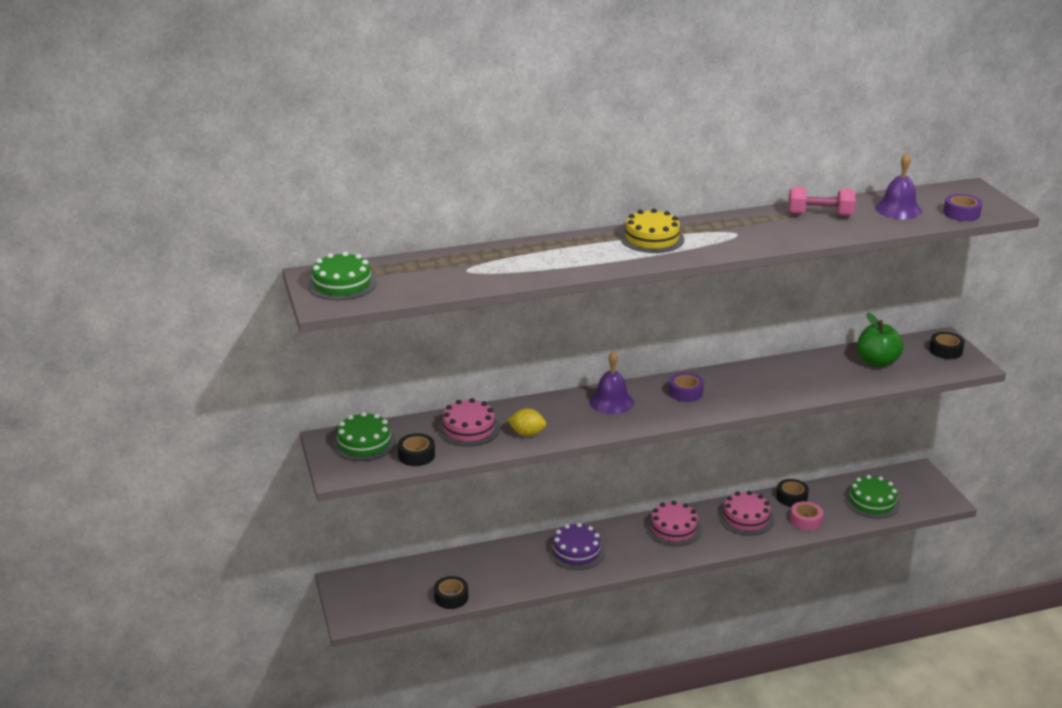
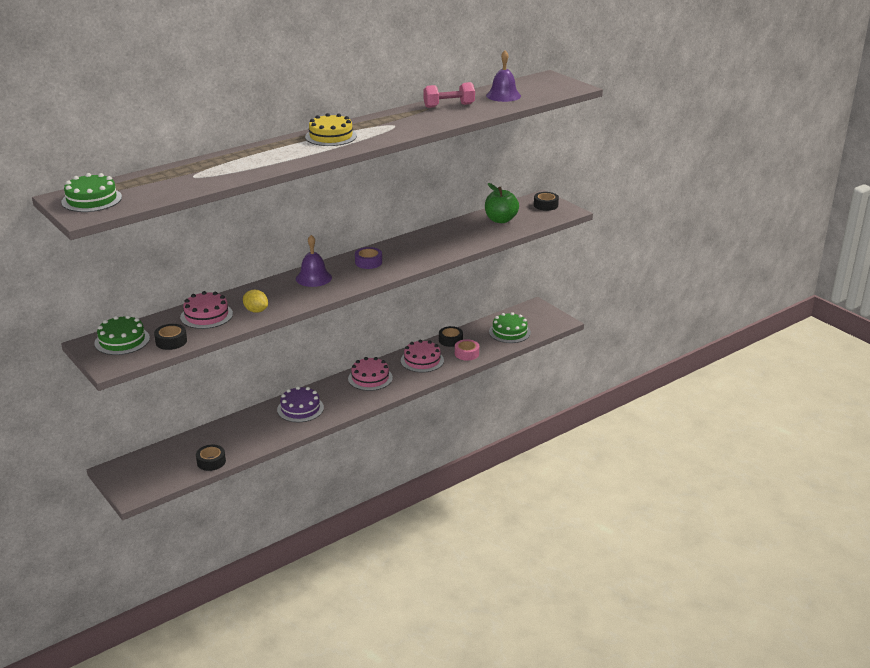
camera: 20 degrees left, 0 degrees up
(527, 433) = (256, 310): yellow lemon -> yellow lemon turned 45 degrees clockwise
(961, 213) = (549, 93): purple tape -> none

